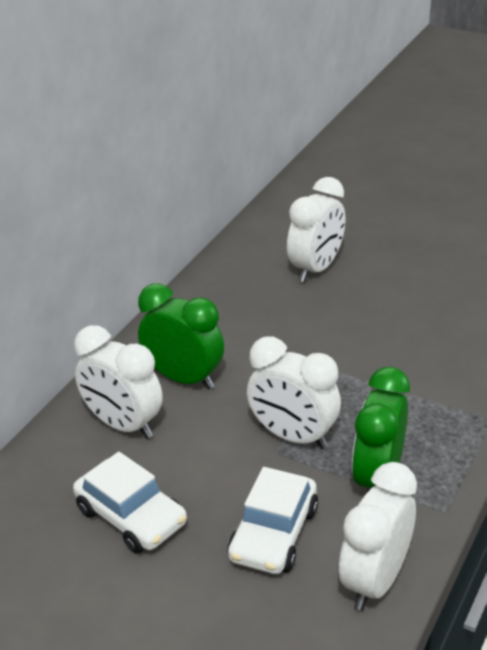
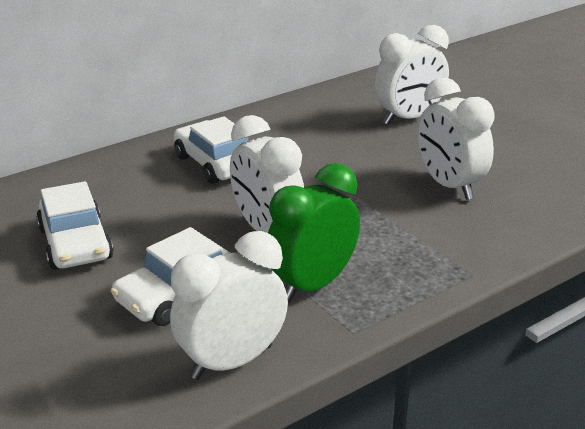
camera: 25 degrees right, 5 degrees down
(123, 425) = (134, 181): white clock -> white clock (449, 185)
(184, 378) = (215, 163): green clock -> white car

